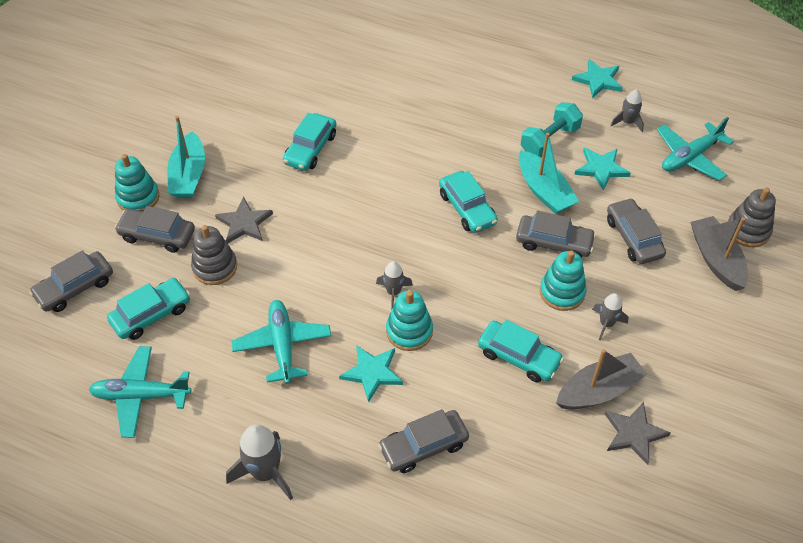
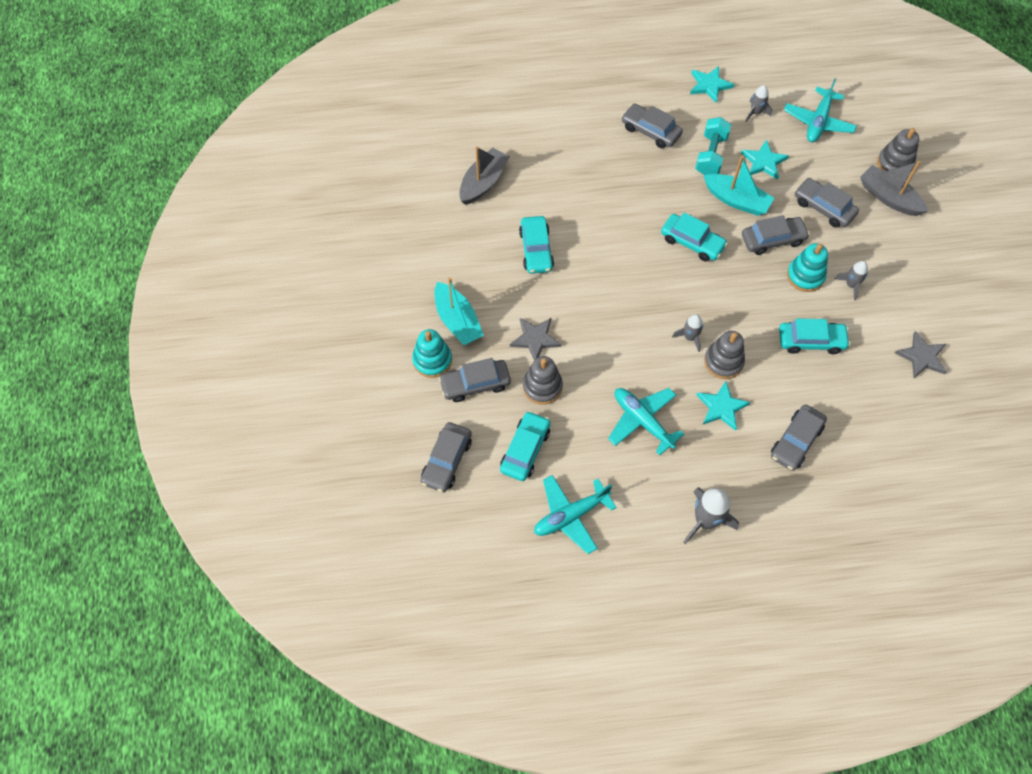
camera: 30 degrees left, 10 degrees up
(409, 331) = (723, 362): turquoise stacking toy -> grey stacking toy
(505, 95) = (650, 131): none -> grey car
(598, 390) = (879, 338): grey boat -> grey boat (483, 182)

